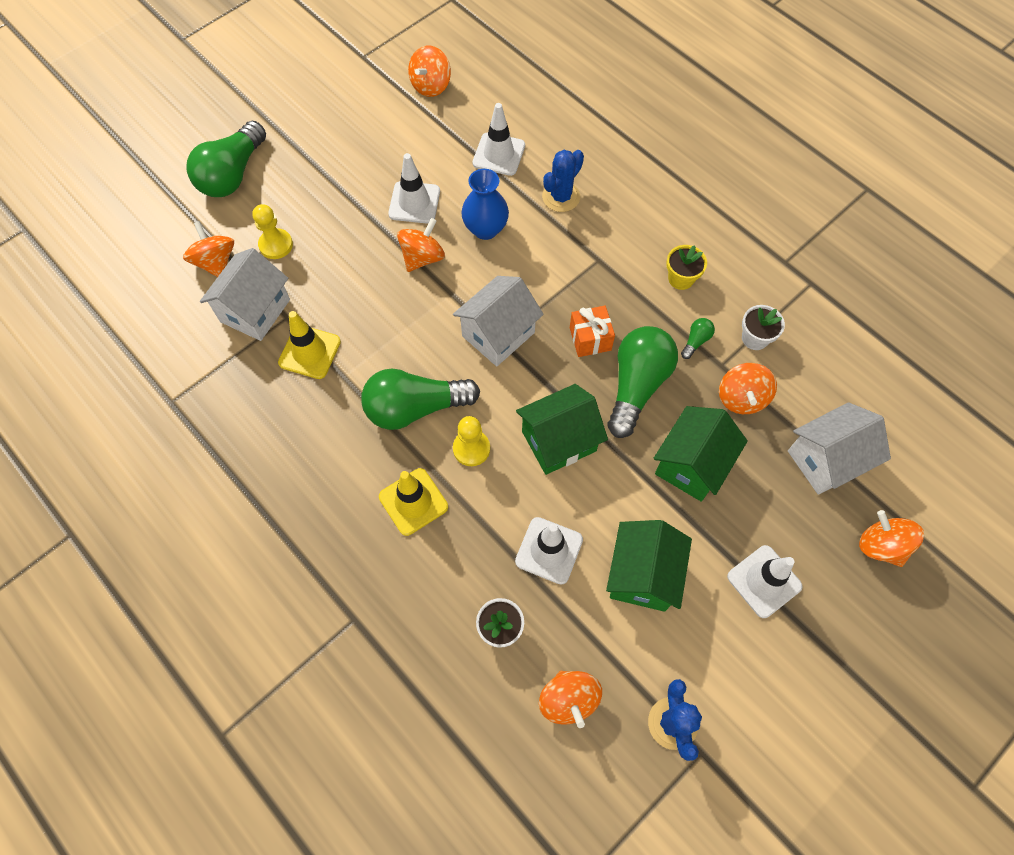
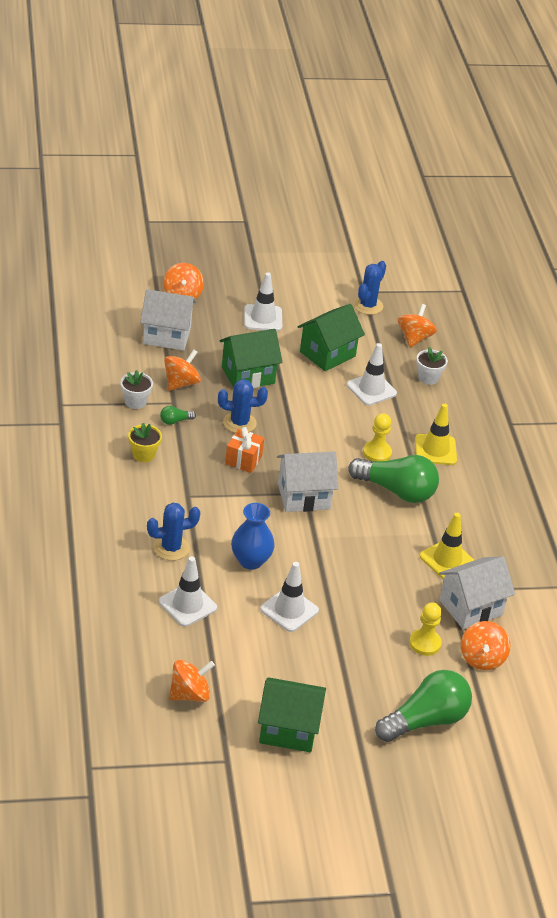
camera: 150 degrees left, 25 degrees down
(422, 257) = (316, 570): orange spinning top -> none
(559, 441) = (317, 426): green house -> green house (288, 730)
(637, 386) = (239, 423): green light bulb -> blue cactus

